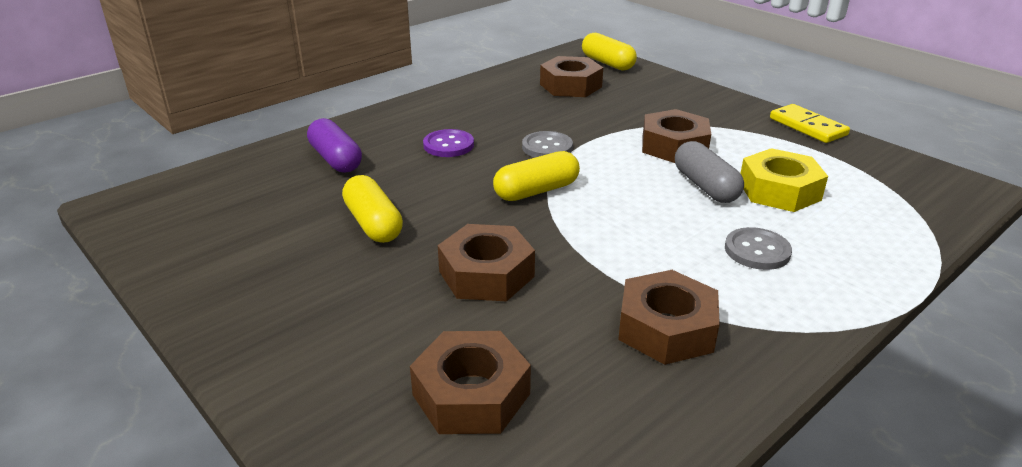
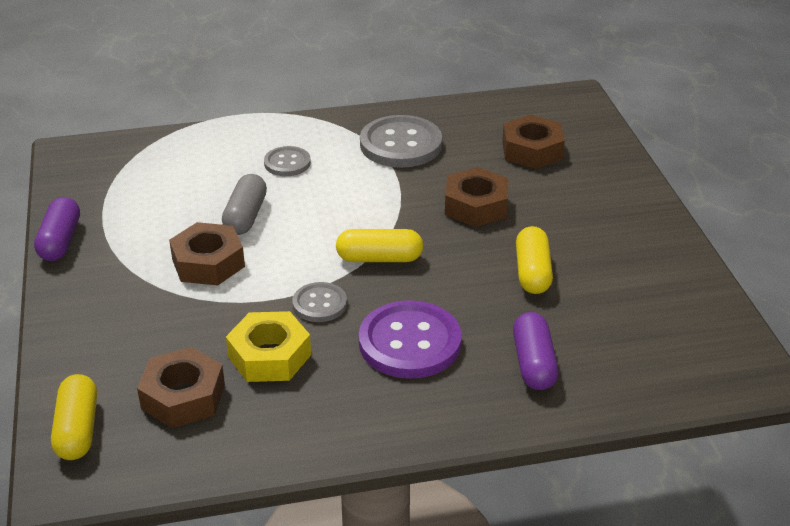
camera: 150 degrees left, 5 degrees up
(448, 145) = (410, 342): purple button -> purple button, size x1.81
(666, 328) = (401, 144): brown nut -> grey button
(779, 190) = (199, 194): yellow nut -> yellow nut (269, 356)
(808, 126) = (60, 241): yellow domino -> purple capsule

